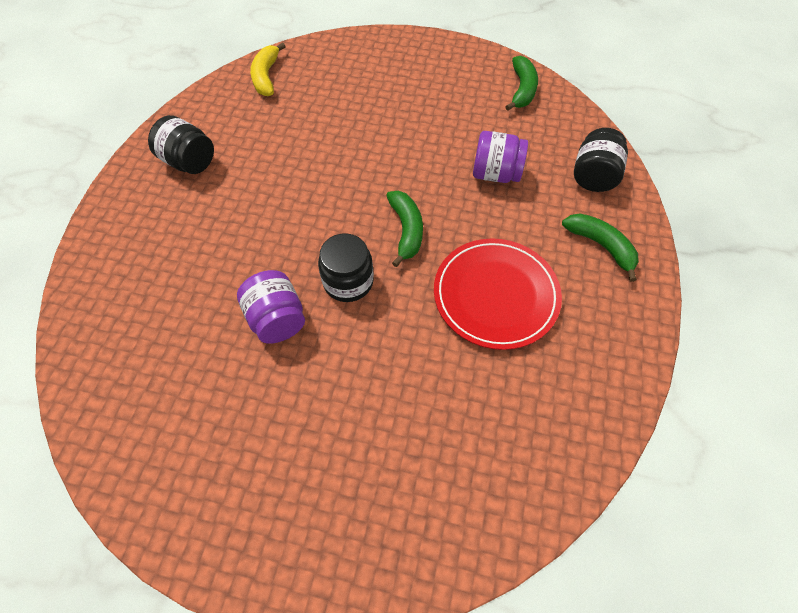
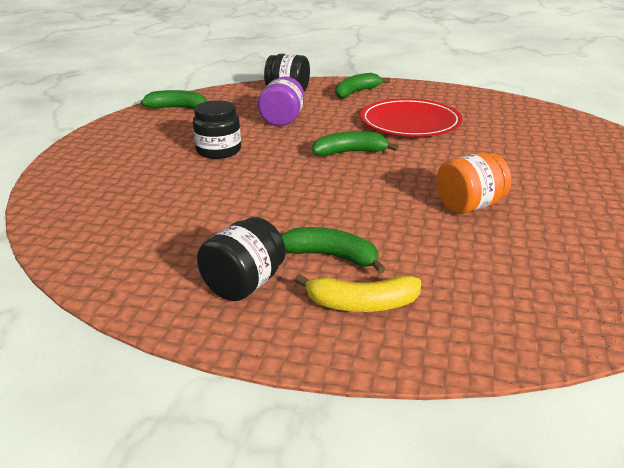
camera: 90 degrees left, 30 degrees down
(213, 210) = (331, 256): none -> green banana
(266, 76) = (85, 238): yellow banana -> yellow banana (362, 304)
(277, 319) = (469, 206): purple jar -> orange jar
(348, 281) = (414, 175): black jar -> black jar (218, 150)

